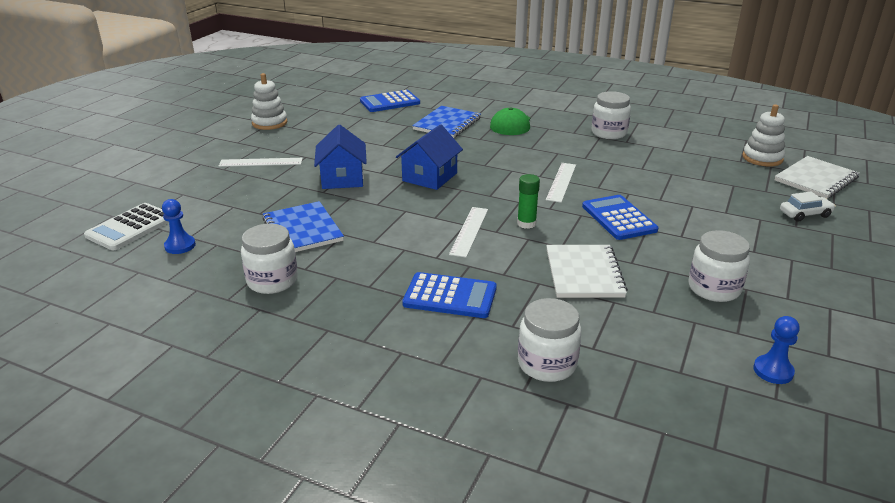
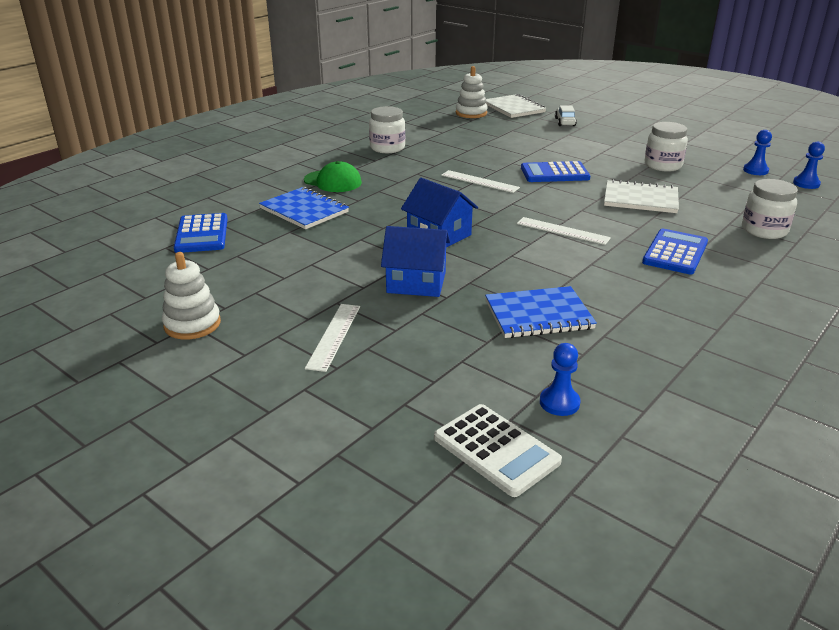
camera: 75 degrees left, 0 degrees up
(272, 281) = (647, 338): white jar -> none
(526, 223) = (554, 206): green glue stick -> none
(761, 422) = (806, 184): none -> blue pawn

